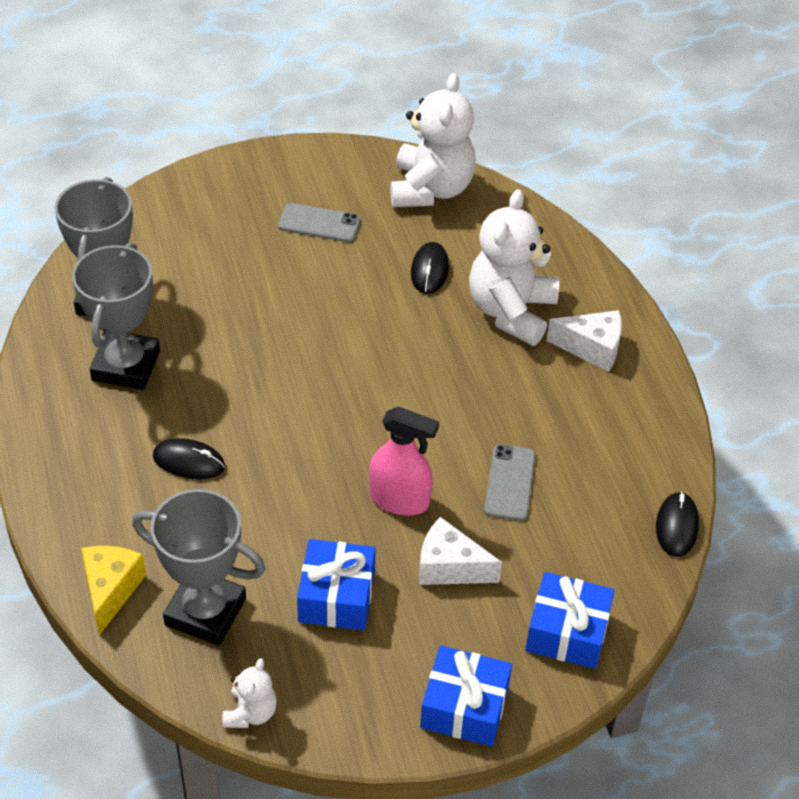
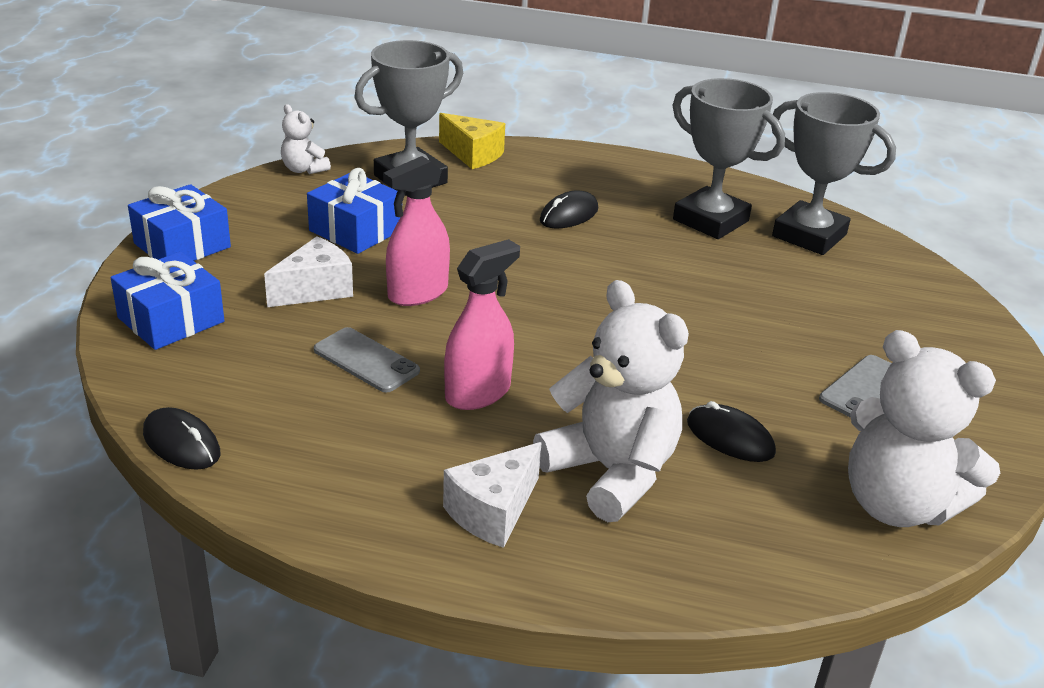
camera: 120 degrees right, 15 degrees down
(491, 405) = (478, 393): none -> pink spray bottle

